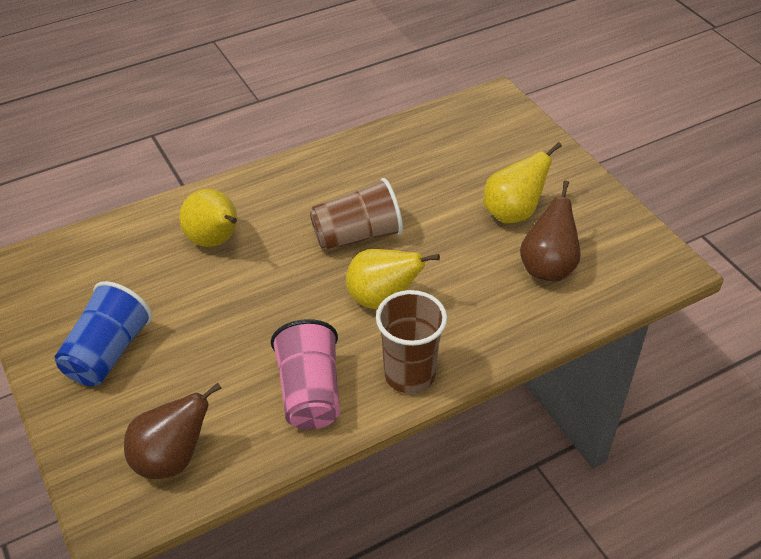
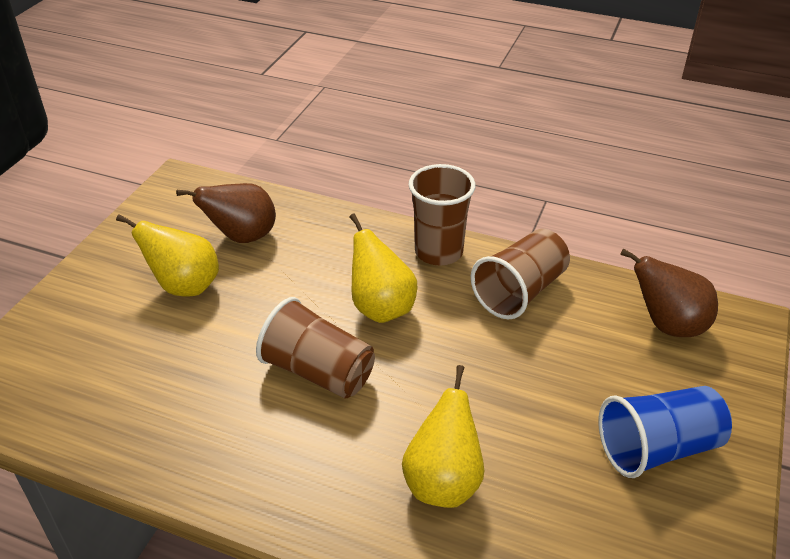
camera: 130 degrees left, 5 degrees down
(309, 392) = (520, 292): pink cup -> brown cup

